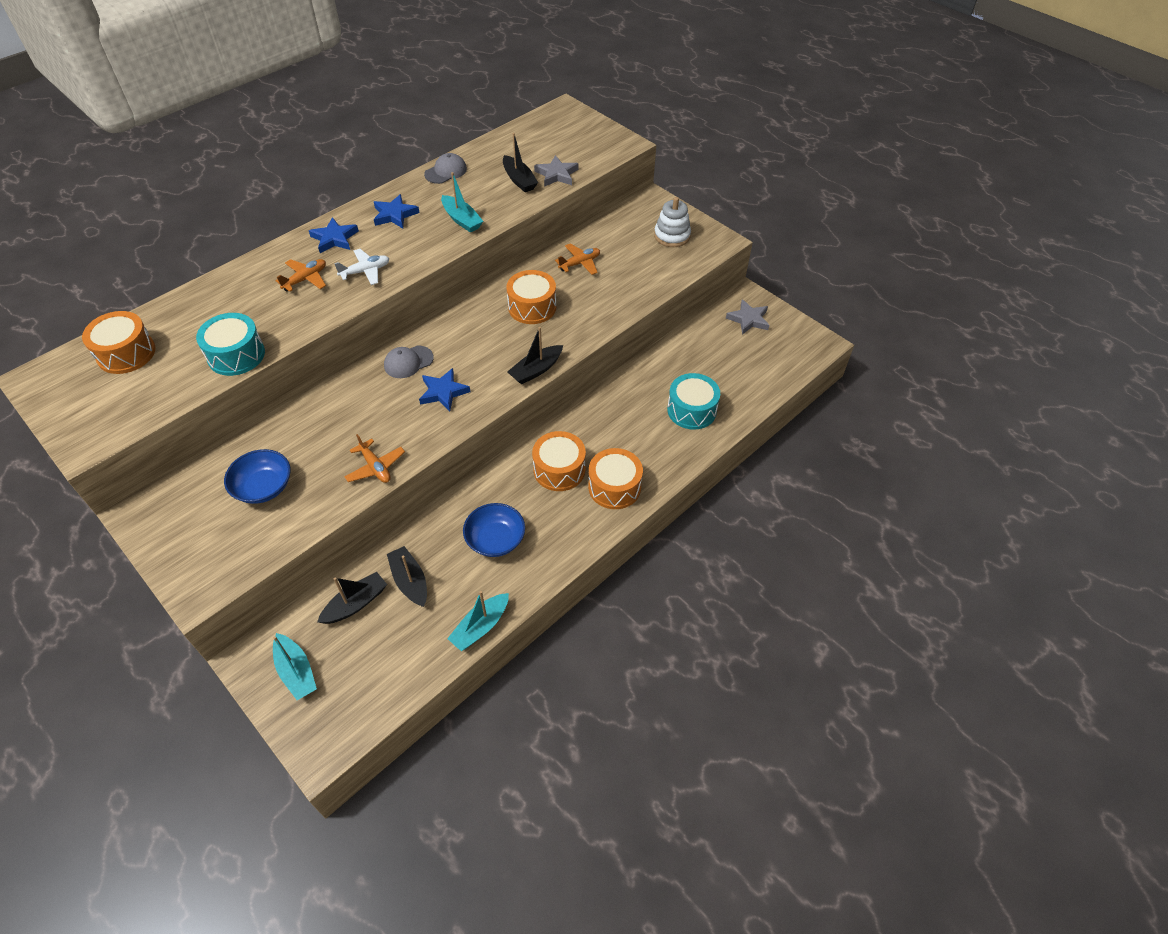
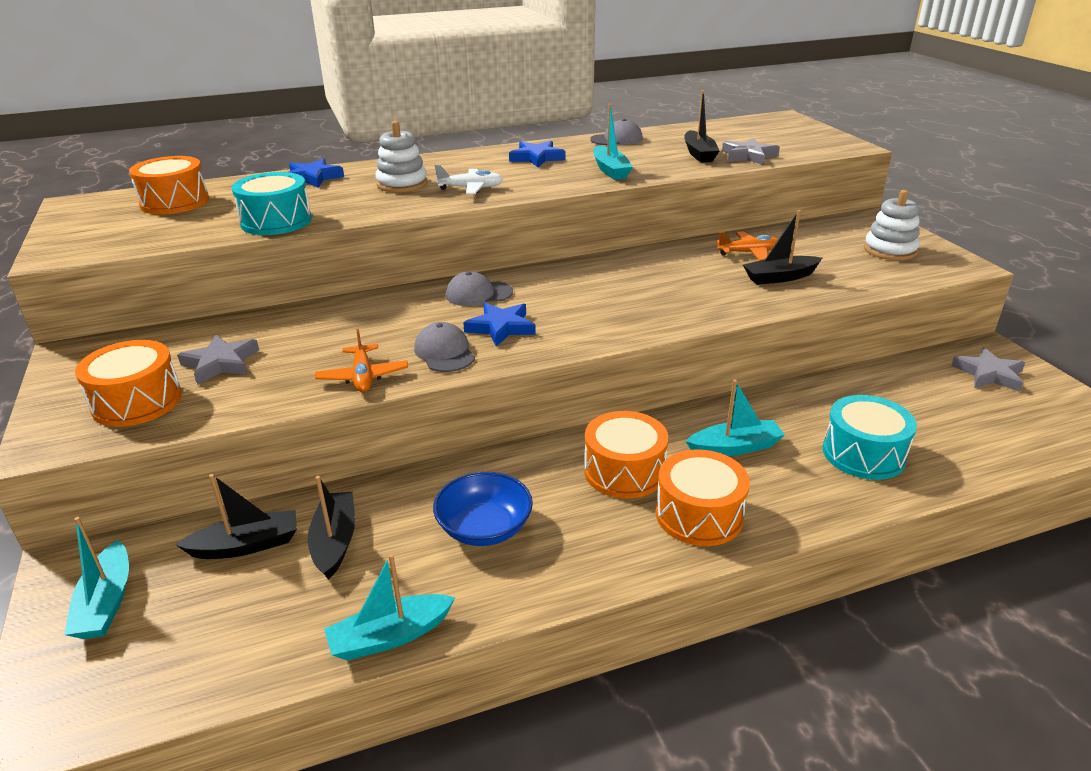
camera: 25 degrees right, 20 degrees down
(263, 487) = (221, 363): blue bowl -> grey star
(305, 279) = (402, 184): orange plane -> white stacking toy
(334, 238) = (458, 164): blue star -> blue star (313, 178)
(418, 427) = (444, 352): none -> grey cap
(532, 307) = (665, 277): orange drum -> orange drum (137, 402)
(536, 370) = (636, 332): black boat -> black boat (780, 277)
(617, 429) = (735, 447): none -> turquoise boat

